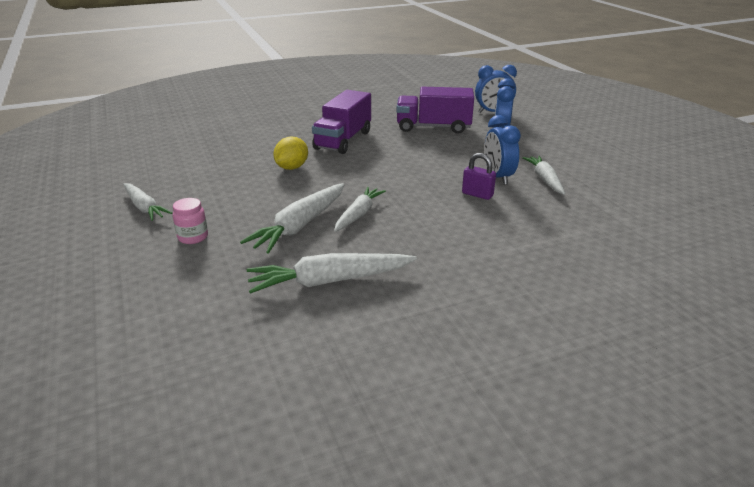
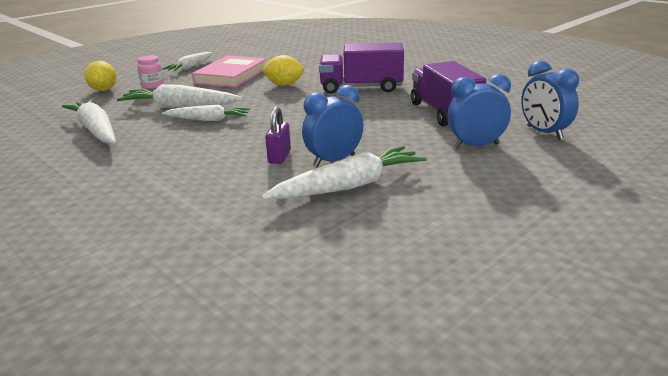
camera: 70 degrees right, 5 degrees down
(162, 273) = (103, 90): none -> yellow lemon
(221, 188) = (231, 75): none -> pink book
(544, 179) = (349, 186): white carrot -> white carrot, size x1.52

